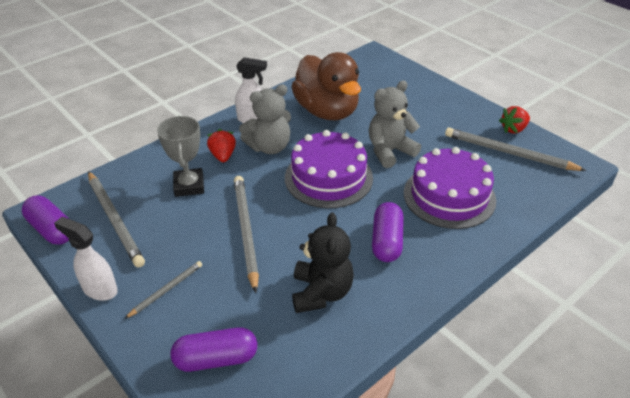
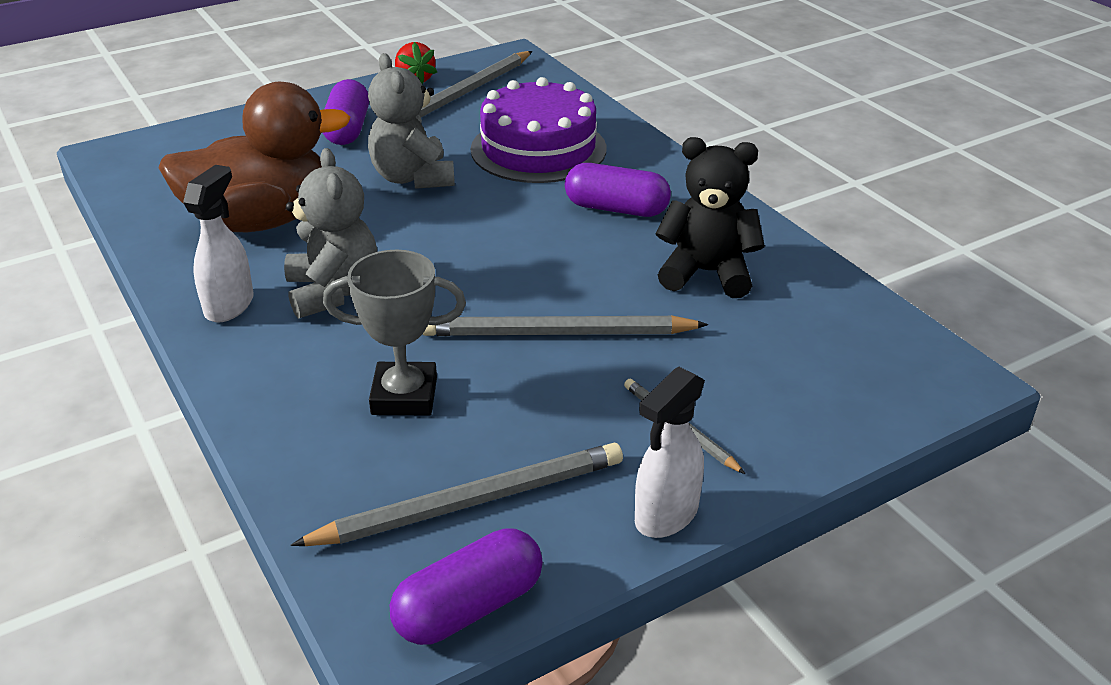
camera: 80 degrees left, 5 degrees down
(216, 359) = (825, 377): purple capsule -> purple capsule (347, 129)
(223, 156) = (329, 349): red strawberry -> none
(328, 178) = (452, 240): purple cake -> none

